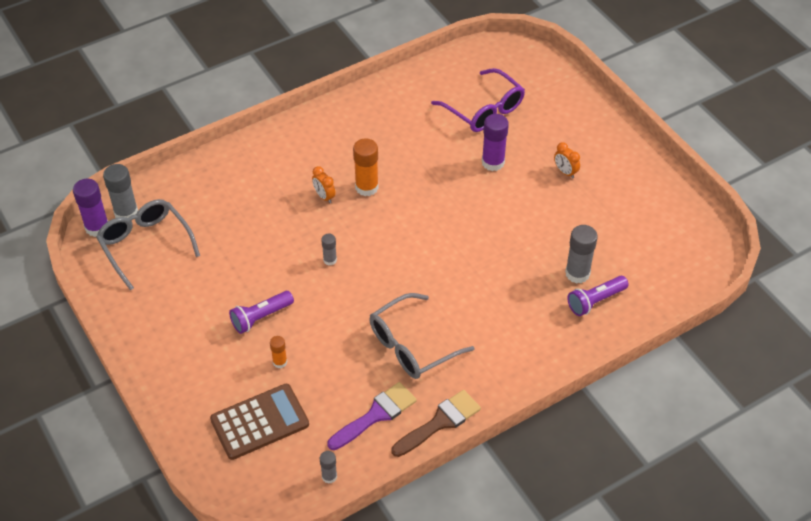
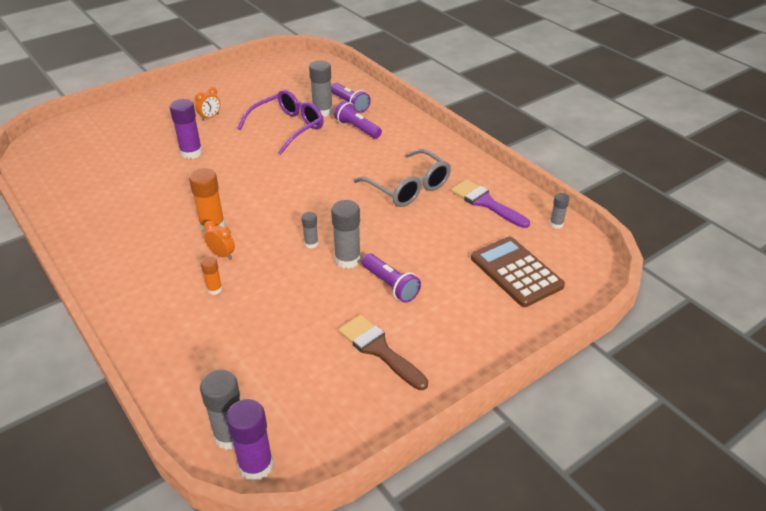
camera: 95 degrees left, 10 degrees down
(145, 245) = (289, 403): grey glasses -> none
(280, 362) = (443, 266): orange glue stick -> orange glue stick (214, 289)
(302, 287) = (347, 259): none -> grey glue stick
(324, 196) = (222, 255): orange clock -> orange clock turned 105 degrees counterclockwise
(440, 422) = (482, 170): brown brush -> brown brush (379, 349)
(484, 110) = (119, 159): purple glasses -> purple glasses (288, 127)
(537, 306) = (357, 128): none -> purple flashlight

